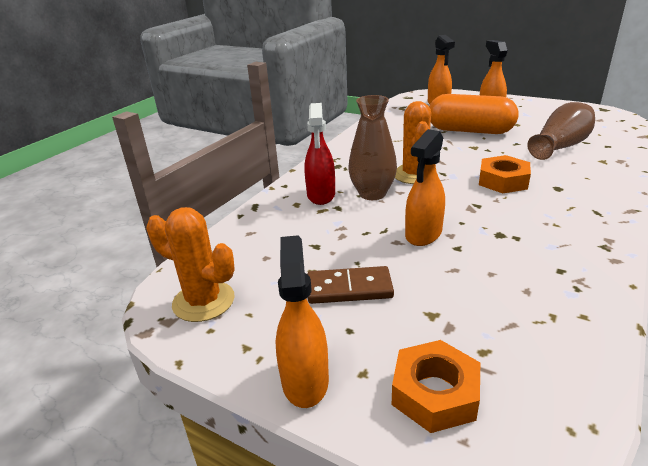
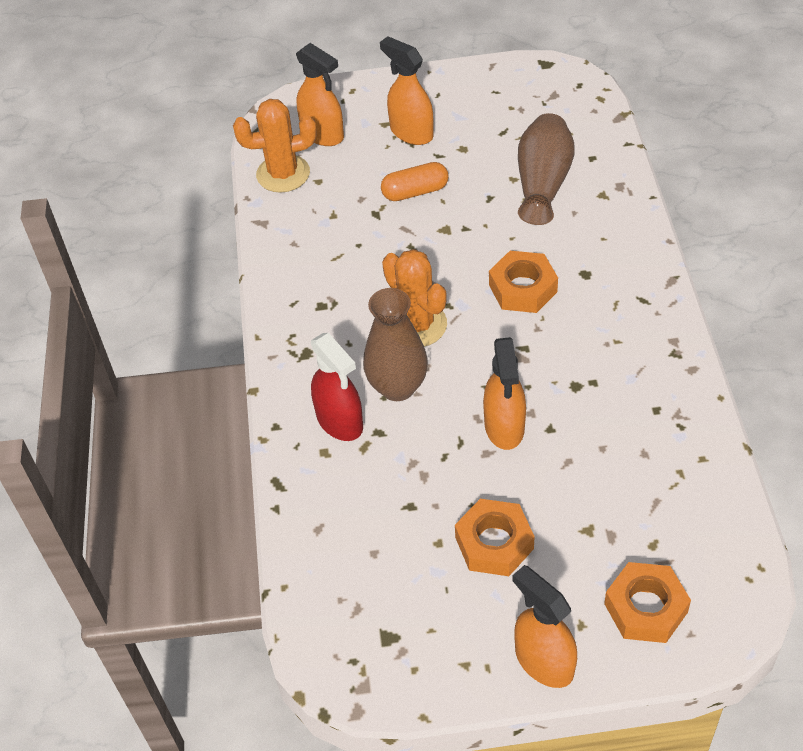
camera: 35 degrees left, 20 degrees up
(203, 301) = (372, 644): orange cactus -> orange cactus (283, 174)
(349, 288) = (494, 543): brown domino -> orange nut
(470, 131) = (415, 191): orange capsule -> orange capsule, size x0.54

